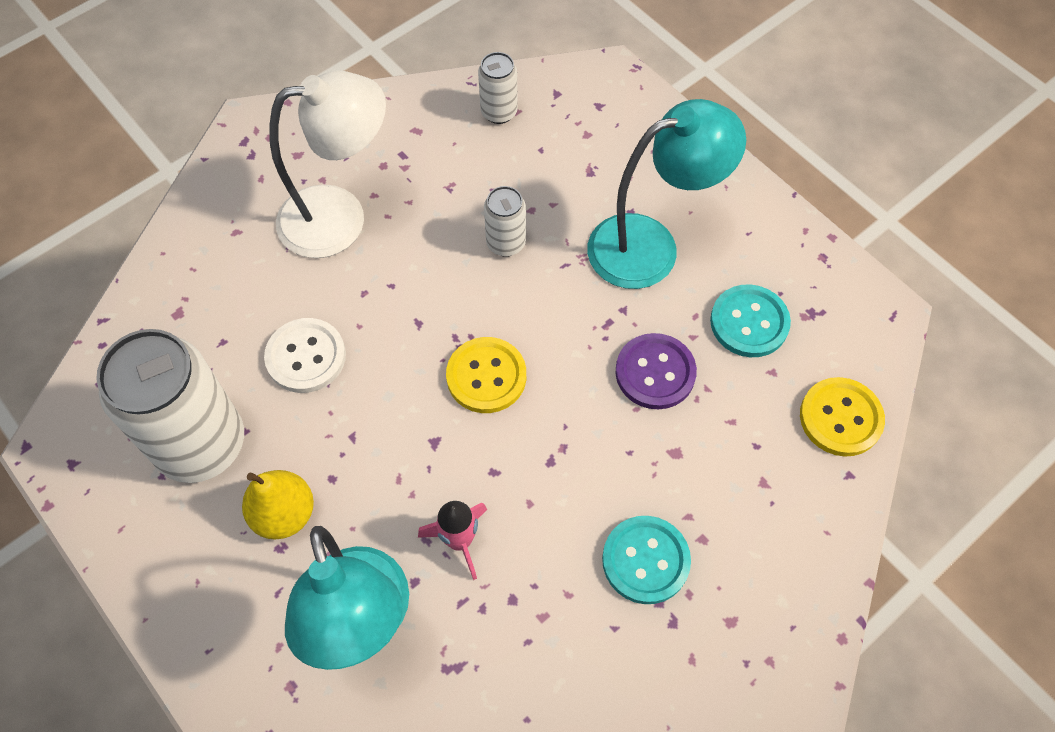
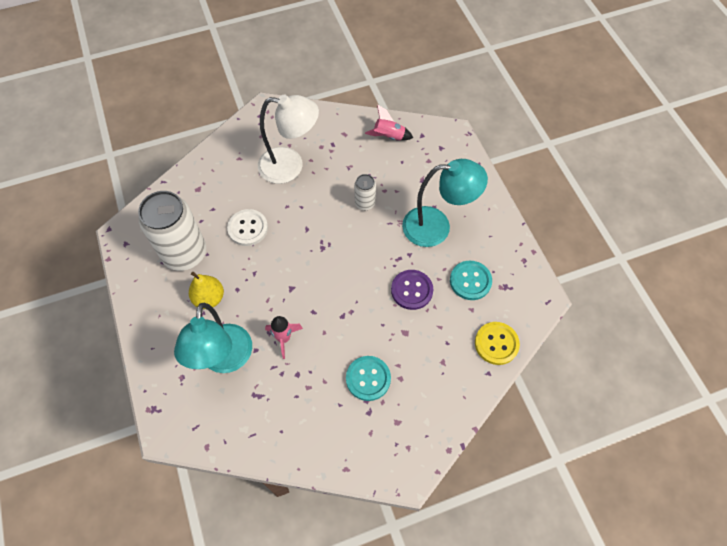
camera: 20 degrees right, 0 degrees up
(486, 376) = (328, 265): yellow button -> none
(499, 112) = (388, 136): white can -> pink rocket

